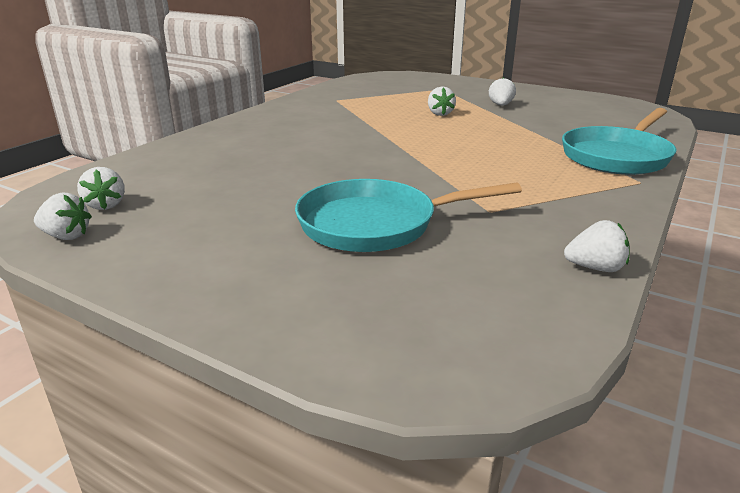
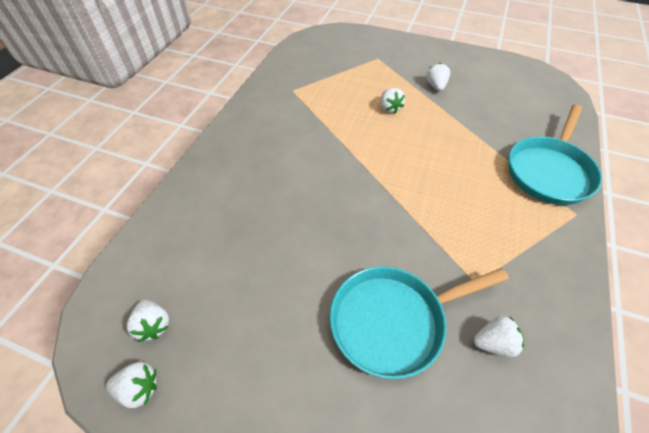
camera: 10 degrees left, 25 degrees up
(595, 268) = (575, 363): white strawberry -> white strawberry (494, 343)

